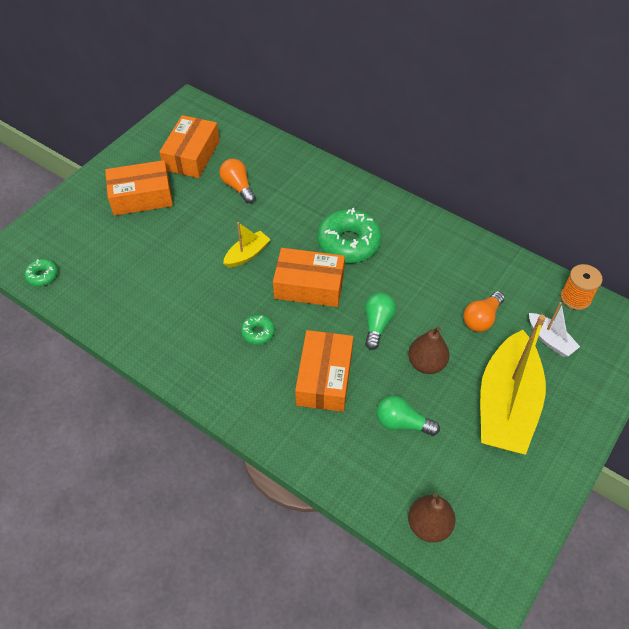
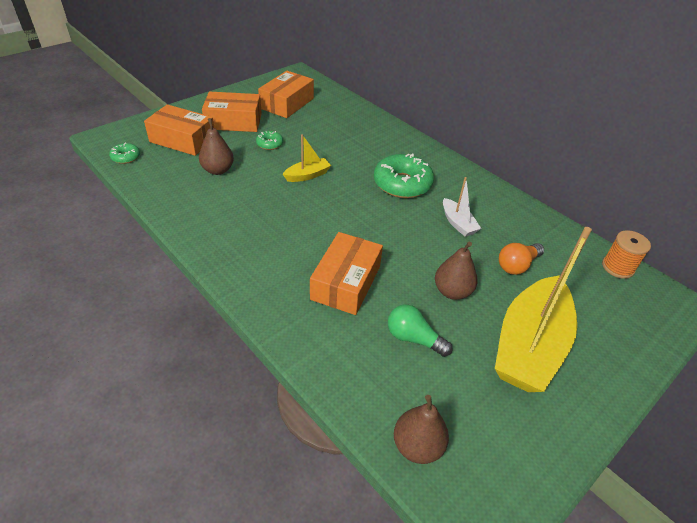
camera: 10 degrees right, 10 degrees down
(150, 270) = (218, 170): none -> brown pear
(238, 187) = (317, 129): orange light bulb -> none
(258, 332) = (295, 233): green donut -> green donut (269, 144)
(309, 285) = (355, 208): orange box -> orange box (183, 140)
(377, 324) = (411, 250): green light bulb -> none
(550, 340) = (586, 297): white boat -> white boat (458, 223)

